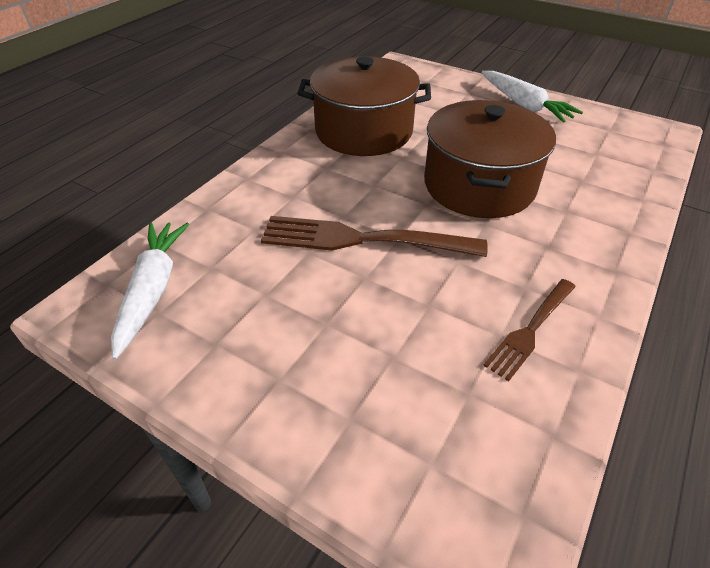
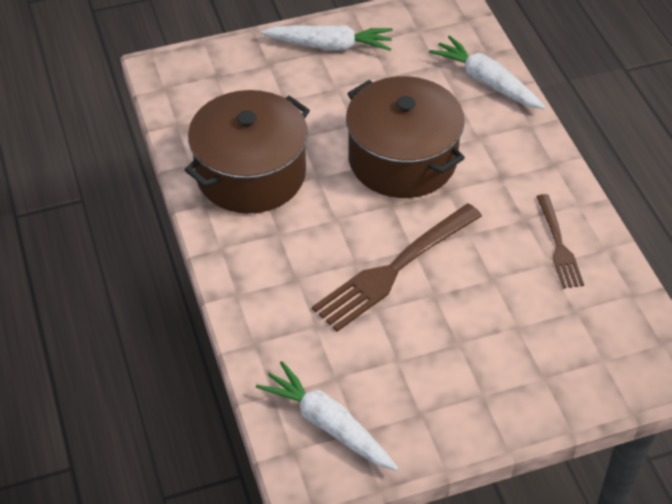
camera: 50 degrees left, 5 degrees up
(627, 185) = (487, 82): none -> white carrot

